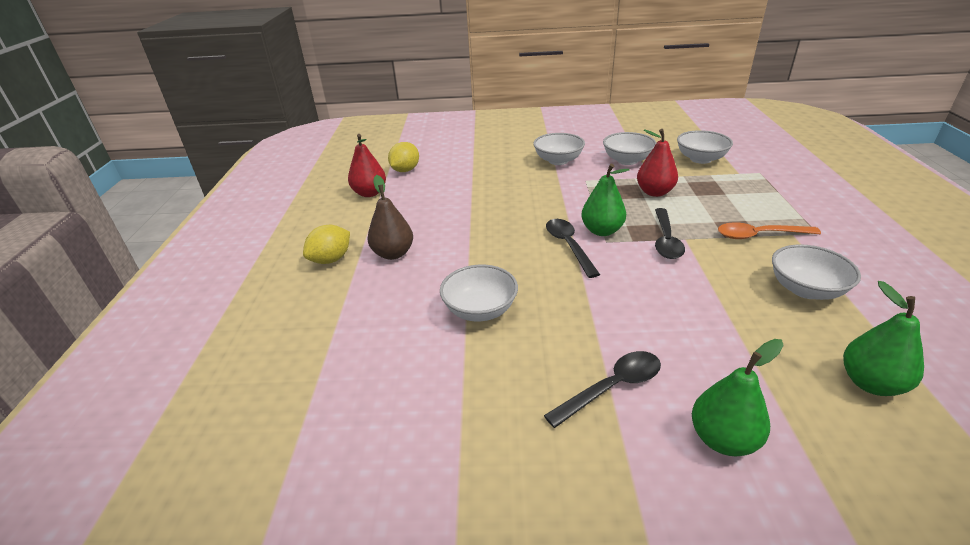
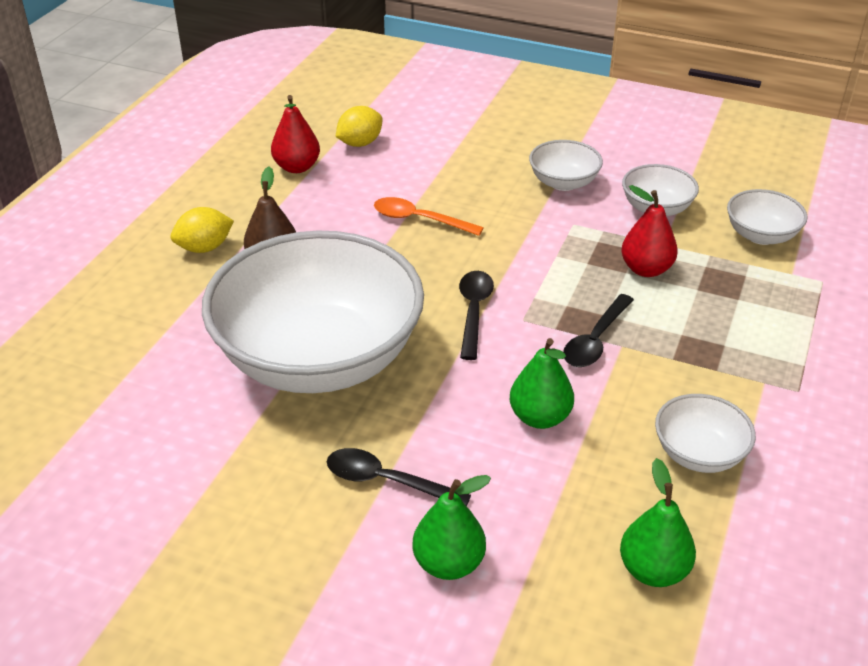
camera: 20 degrees right, 5 degrees up
(480, 310) = (319, 358): white bowl -> white bowl, size x2.39
(602, 231) = (530, 304): green pear -> green pear (540, 417)
(612, 387) = (386, 481): black spoon -> black spoon turned 150 degrees counterclockwise
(759, 235) = (718, 370): orange spoon -> orange spoon (419, 220)

